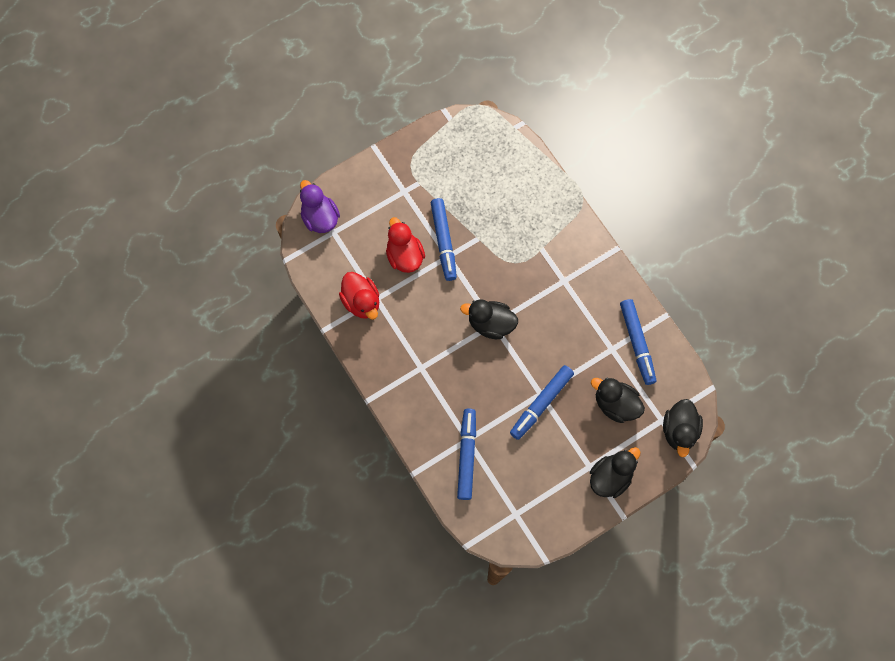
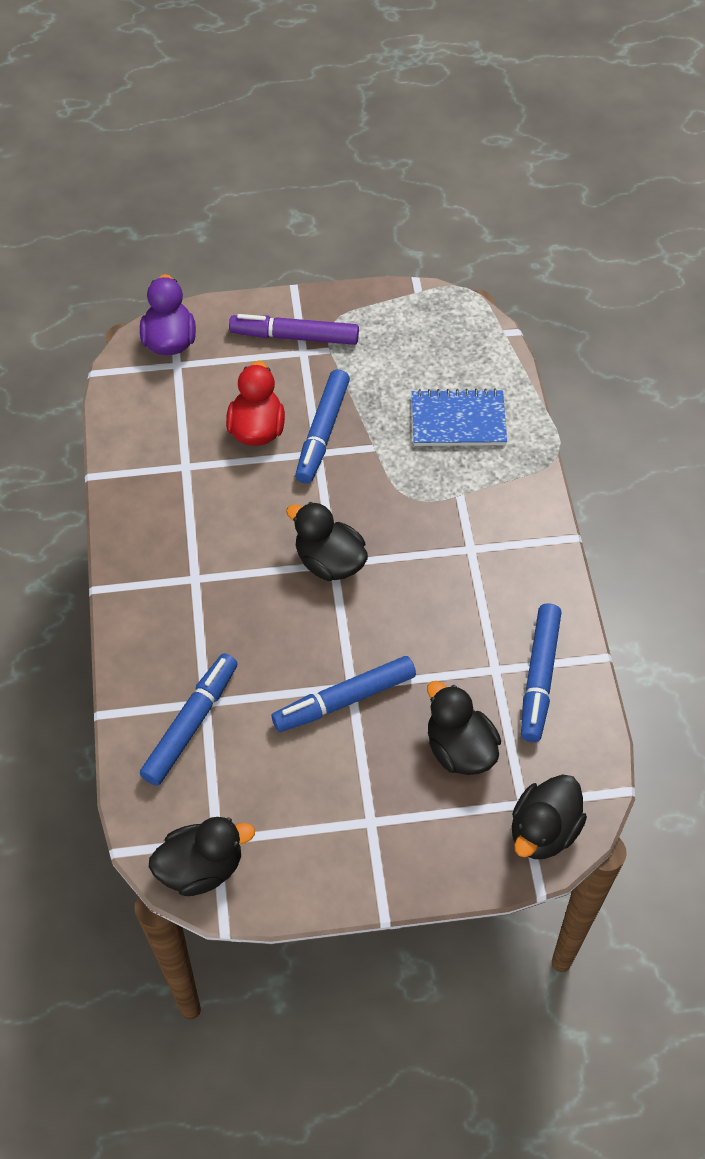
camera: 25 degrees right, 15 degrees down
(361, 302) = (162, 462): red duck -> none
(393, 183) = (294, 337): none -> purple marker
(517, 200) = (458, 420): none -> blue notebook
(610, 477) = (395, 851): black duck -> black duck (201, 868)

